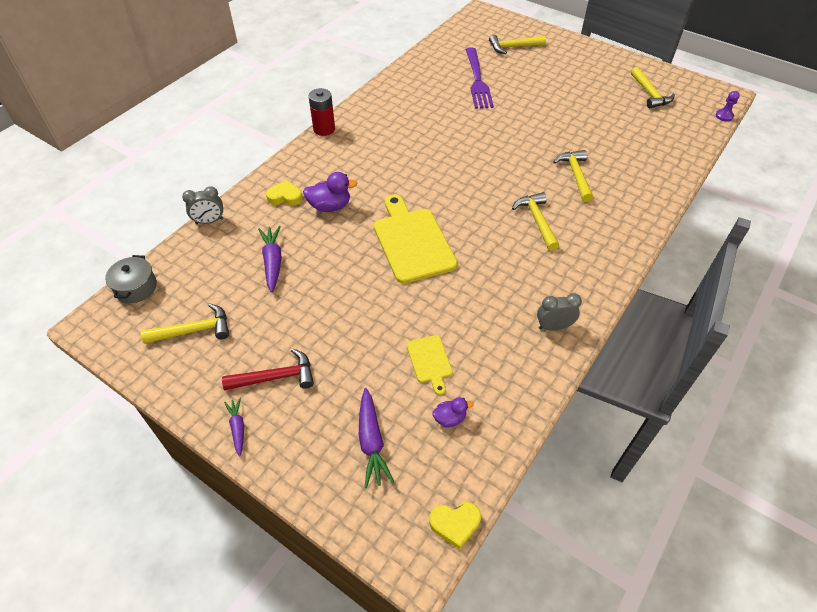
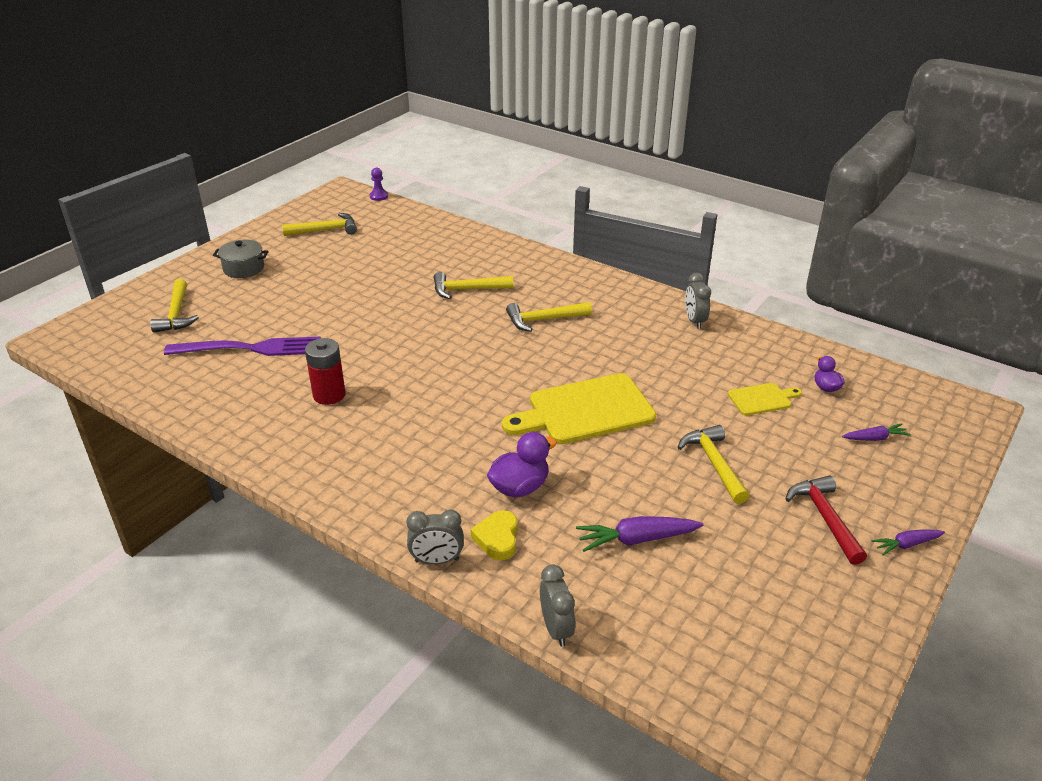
camera: 90 degrees left, 15 degrees down
(136, 287) = (717, 705): grey pot -> grey pot (244, 268)
(194, 330) = (780, 612): yellow hammer -> yellow hammer (714, 464)
(272, 172) = (437, 560): none -> grey clock
(324, 129) = (331, 504): red battery -> red battery (329, 395)
(330, 206) = (520, 487): purple duck -> purple duck turned 60 degrees clockwise
(371, 442) = (875, 438): purple carrot -> purple carrot, size x0.61
(455, 524) = (931, 387): yellow heart -> none

